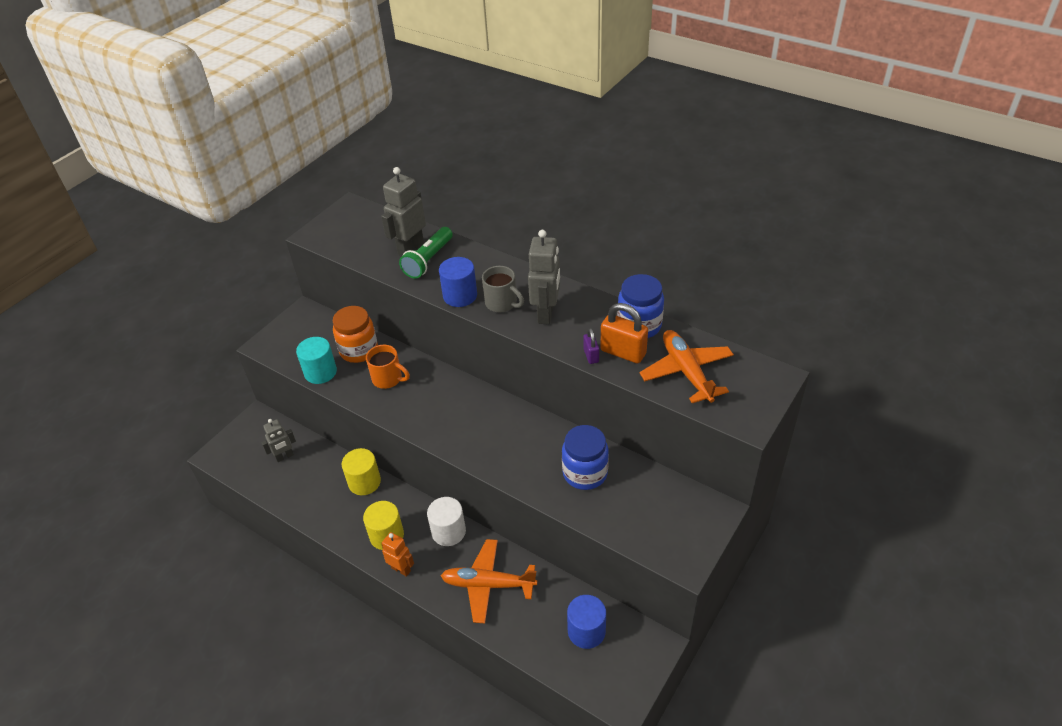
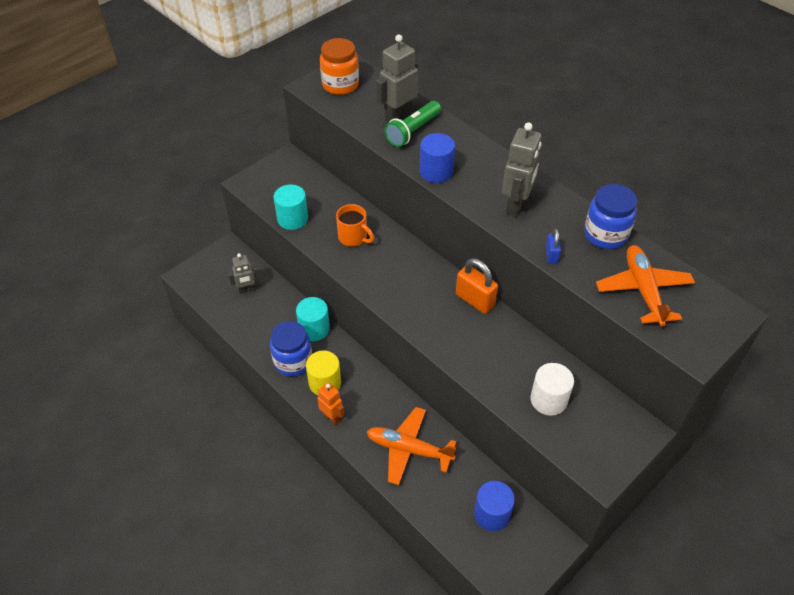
camera: 10 degrees right, 5 degrees up
(359, 350) = (332, 205): orange jar -> orange jar (340, 85)
(364, 482) = (314, 329): yellow cylinder -> turquoise cylinder
(448, 531) = (382, 392): white cylinder -> white cylinder (548, 400)
(502, 303) = (475, 187): grey mug -> none
(585, 473) = (521, 366): blue jar -> blue jar (293, 361)
(591, 355) = (551, 255): purple padlock -> blue padlock
(623, 352) = (583, 258): orange padlock -> orange padlock (475, 300)

